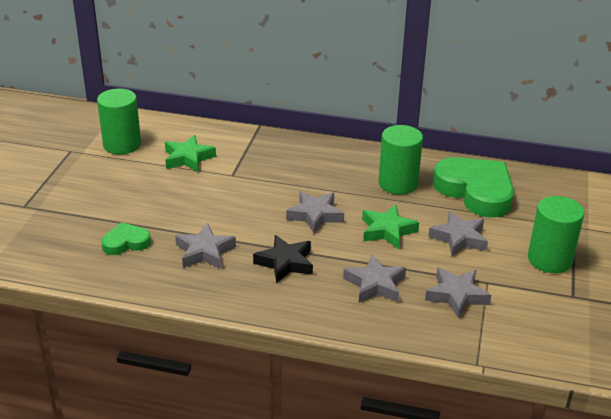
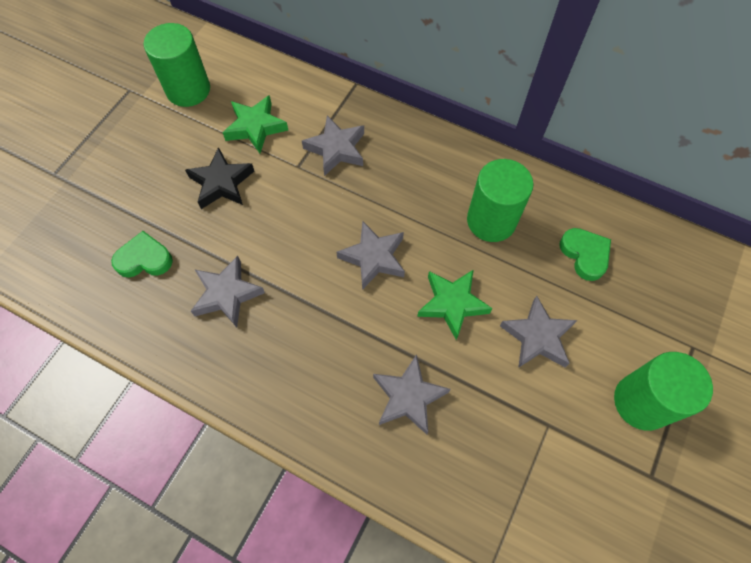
camera: 15 degrees right, 30 degrees up
(285, 263) = (313, 334): black star -> black star (221, 183)
(456, 295) = (502, 440): grey star -> grey star (336, 149)
(475, 191) = (585, 255): green heart -> green heart, size x0.50

